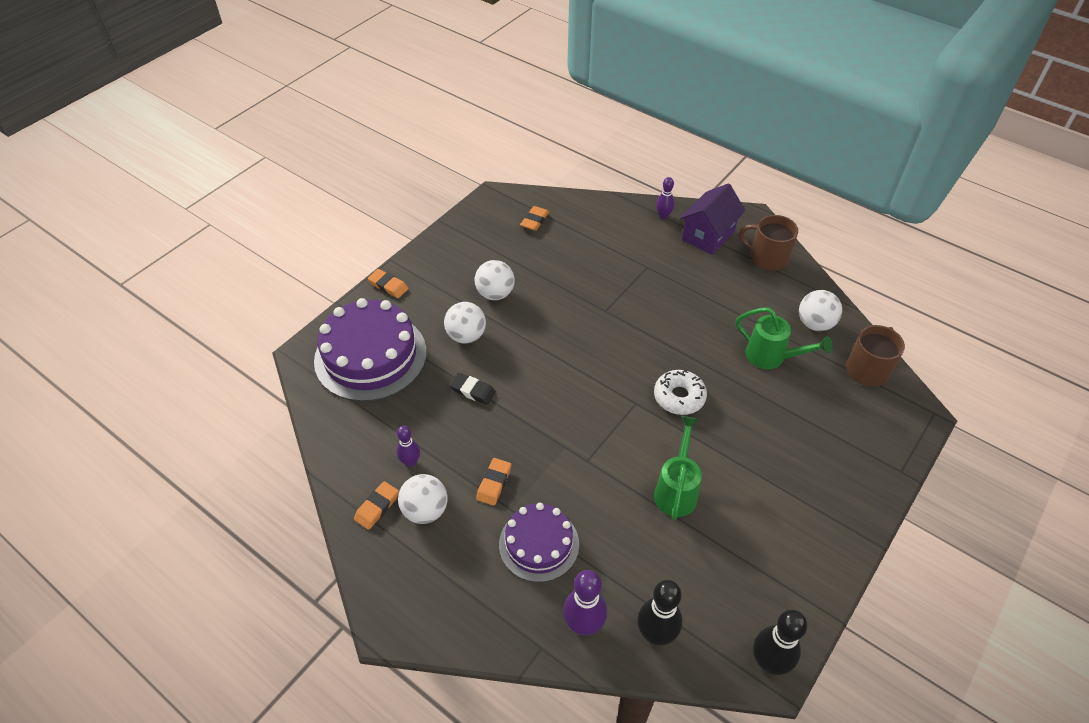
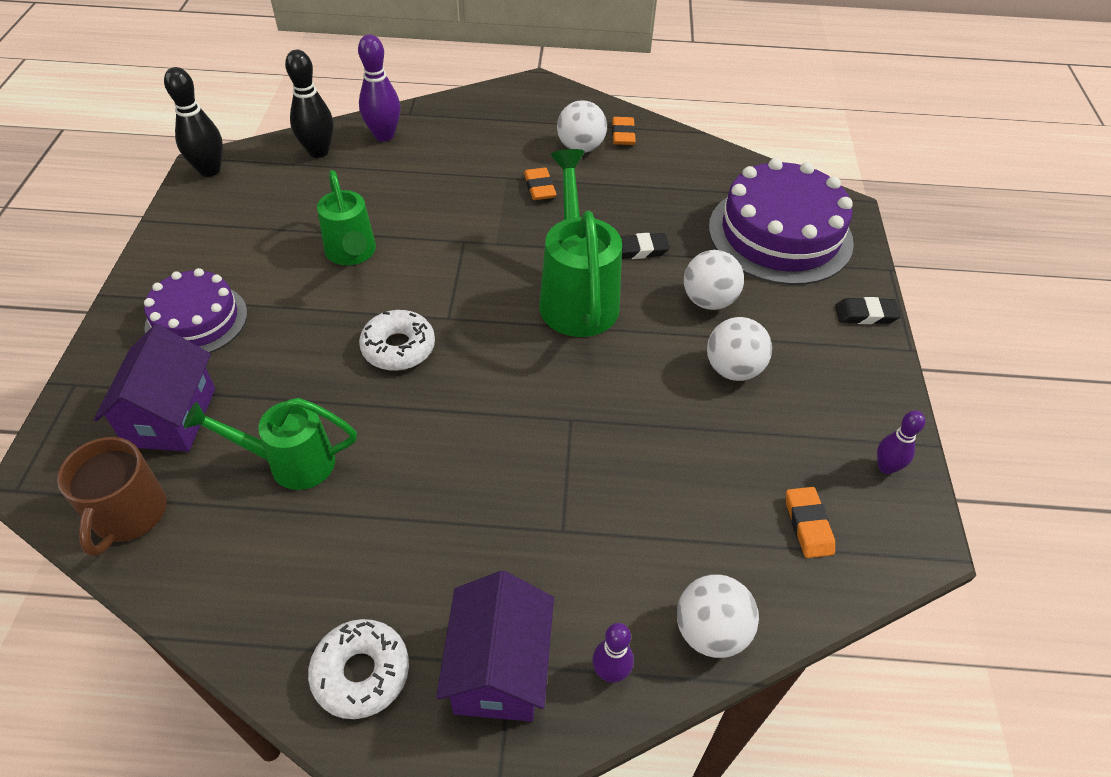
camera: 145 degrees right, 0 degrees up
(388, 286) = (865, 314): orange eraser -> black eraser
(410, 462) = (631, 172): purple bowling pin -> purple bowling pin (886, 467)
(539, 544) = (460, 165): purple cake -> purple cake (196, 320)
(542, 379) = (577, 295): none -> green watering can
(767, 258) = (361, 673): brown mug -> white donut
(815, 324) = (232, 560): white ball -> white ball (710, 631)
(837, 416) = (171, 417): none -> purple house

